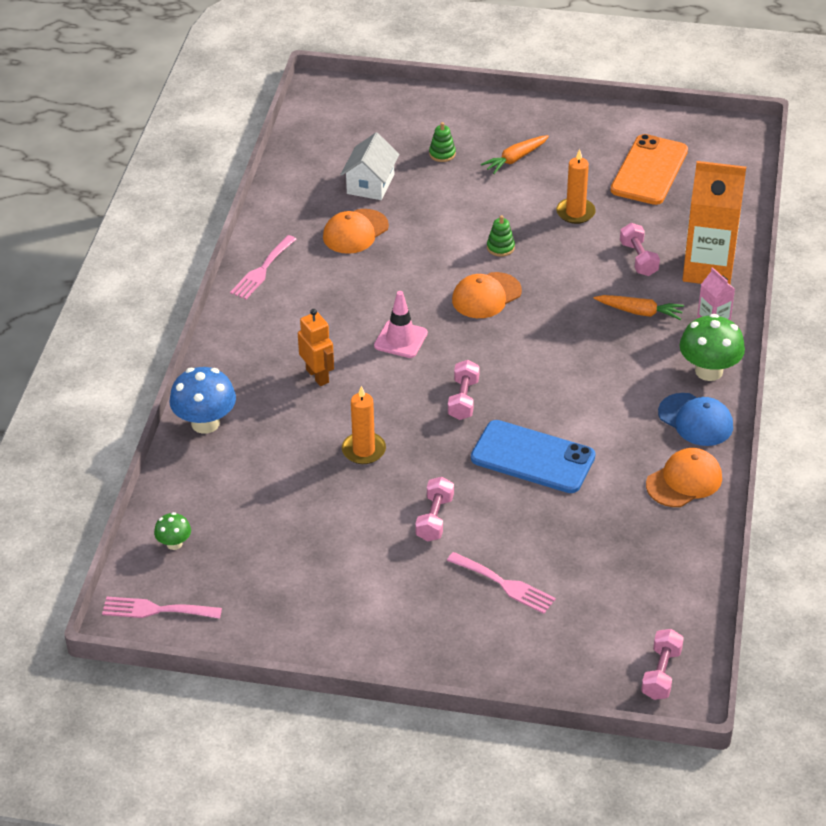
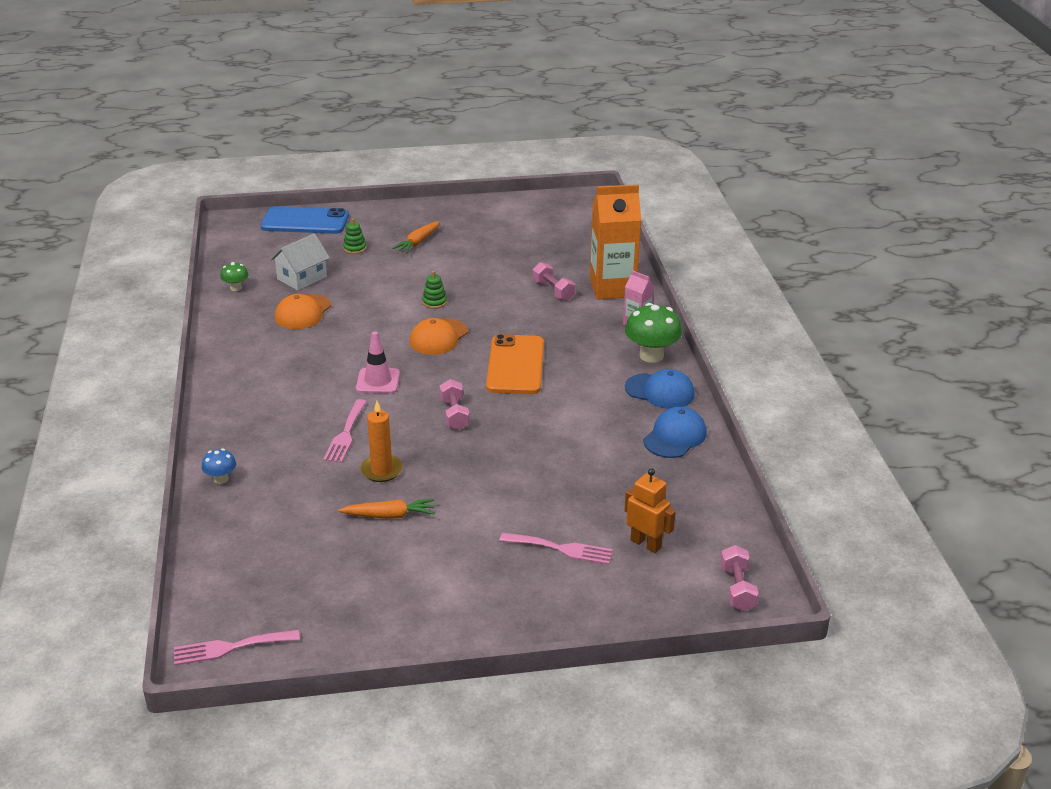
camera: 20 degrees left, 10 degrees down
(174, 543) = (227, 585): green mushroom -> green mushroom (236, 288)
(205, 423) = (221, 479): blue mushroom -> blue mushroom, size x0.53
(262, 270) = (229, 353): pink fork -> pink fork (345, 434)
(317, 376) = (314, 422): orange robot -> orange robot (646, 544)
(370, 184) = (302, 278): white house -> white house turned 45 degrees clockwise
(434, 518) = (472, 510): pink dumbbell -> none
(532, 457) = (537, 445): blue phone -> blue phone (305, 221)
(575, 213) = (485, 269): orange candle -> none
(640, 312) = (573, 326): orange carrot -> orange carrot (389, 515)
(649, 170) = (531, 233): orange phone -> orange phone (515, 365)
(684, 481) = (675, 436): orange cap -> blue cap

